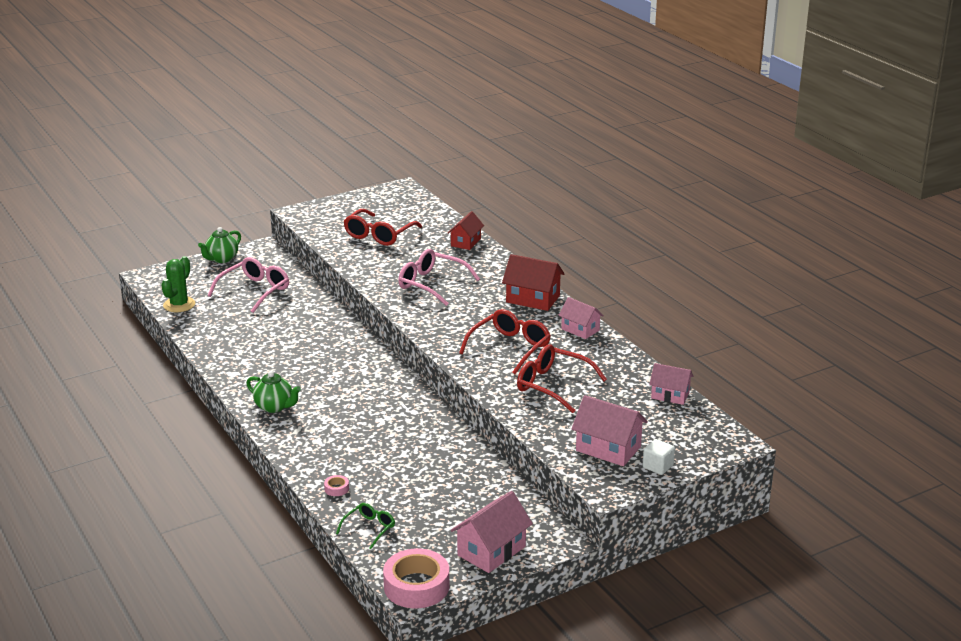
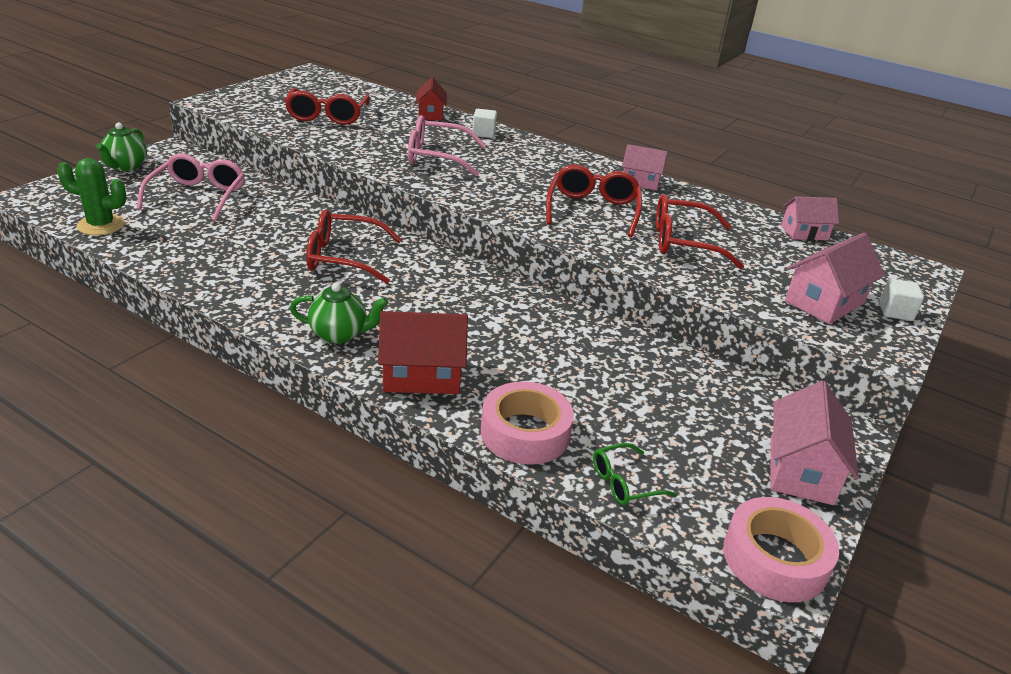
camera: 30 degrees left, 5 degrees up
(179, 305) = (101, 225): green cactus -> green cactus turned 75 degrees counterclockwise
(319, 355) = (343, 258): none -> red glasses
(336, 489) = (525, 433): pink tape -> pink tape, size x2.44
(369, 528) = (624, 483): green glasses -> green glasses turned 120 degrees counterclockwise
(492, 267) = (483, 133): none -> white cube
(533, 299) = (559, 159): red house -> red house (422, 376)
(608, 449) = (824, 302): pink house -> pink house turned 45 degrees counterclockwise

